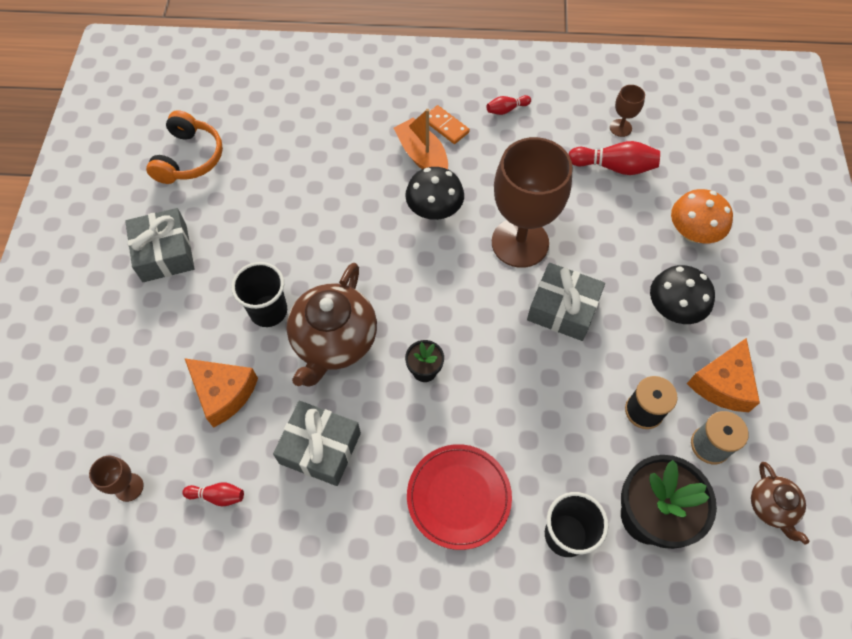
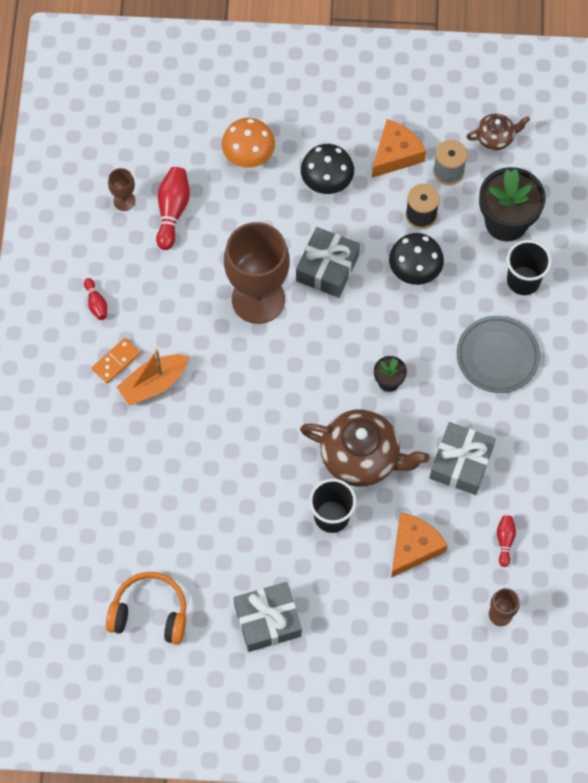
camera: 90 degrees left, 5 degrees up
(434, 210) = (220, 373): black mushroom -> black mushroom (414, 270)
(459, 497) = (497, 356): red plate -> grey plate
(722, 383) = (395, 154): orange cheese -> orange cheese turned 75 degrees counterclockwise

